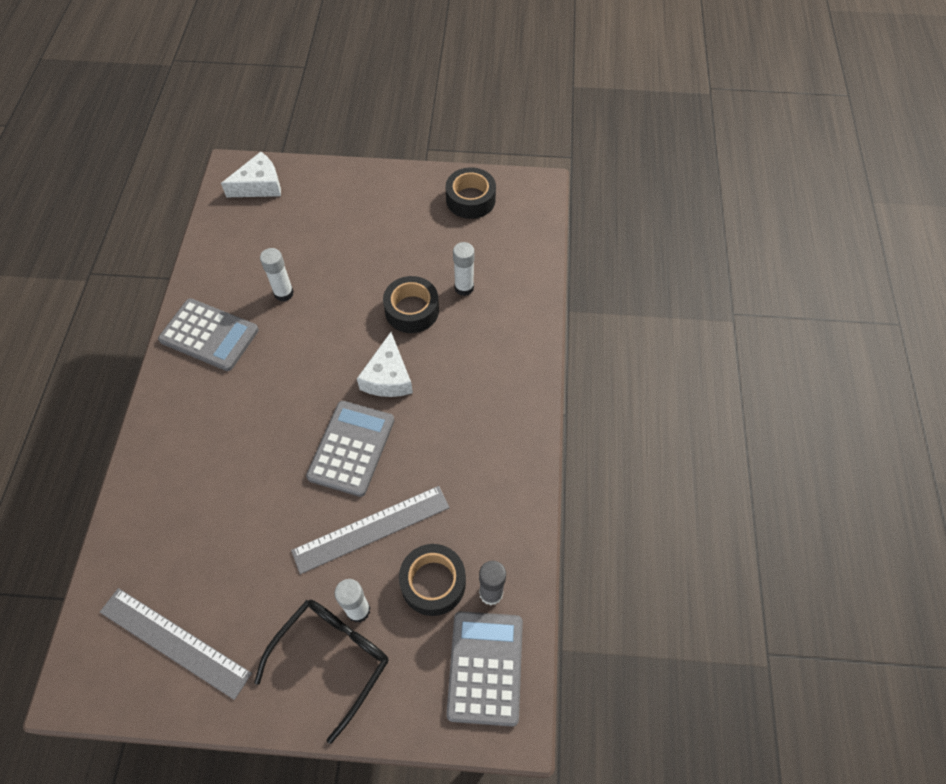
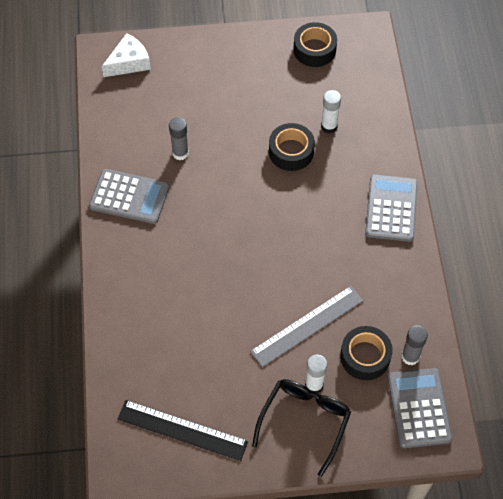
camera: 10 degrees left, 0 degrees up
(174, 642) = (182, 430): grey ruler -> black ruler
(284, 293) = (180, 153): white glue stick -> grey glue stick
(351, 448) = (274, 268): grey calculator -> grey calculator (391, 208)
(388, 377) = (287, 208): white cheese -> none

